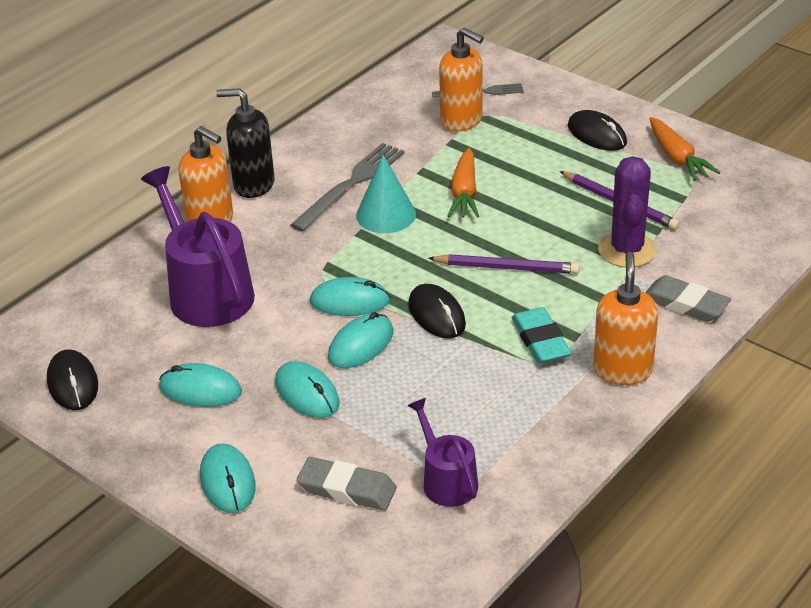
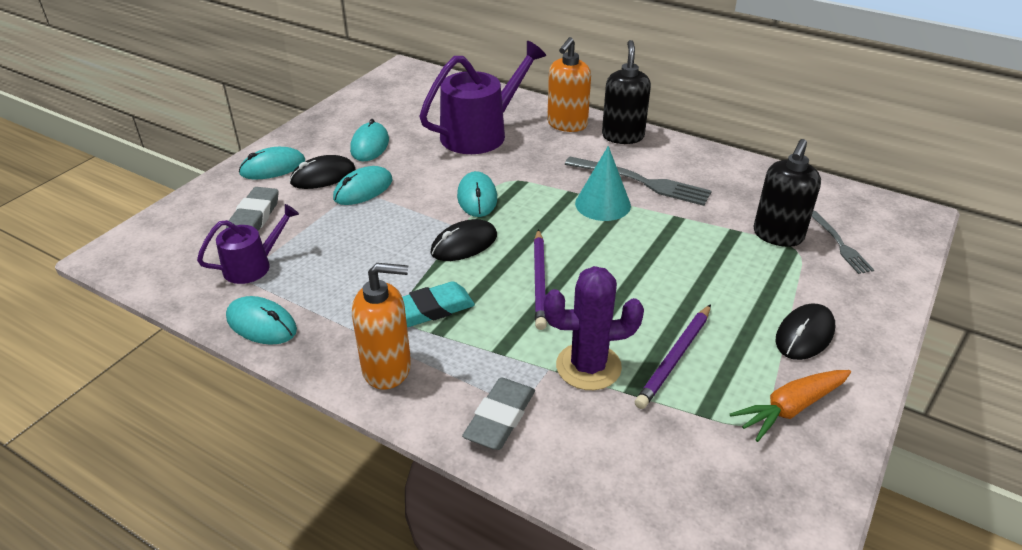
camera: 80 degrees right, 0 degrees up
(73, 383) = (378, 99): black mouse -> black mouse (323, 176)
(361, 344) = (421, 208): turquoise mouse -> turquoise mouse (261, 324)
(462, 120) = (777, 235): orange soap dispenser -> black soap dispenser
(464, 193) = (652, 246): orange carrot -> none

